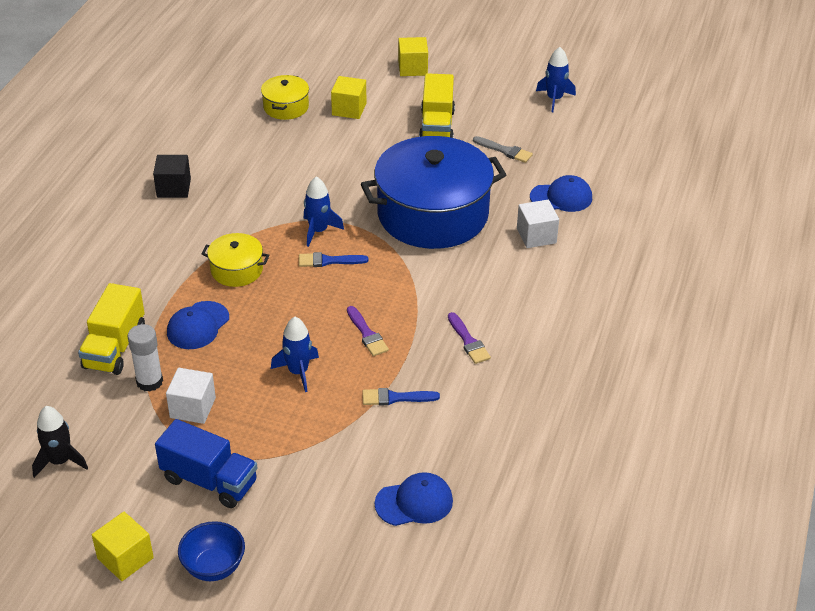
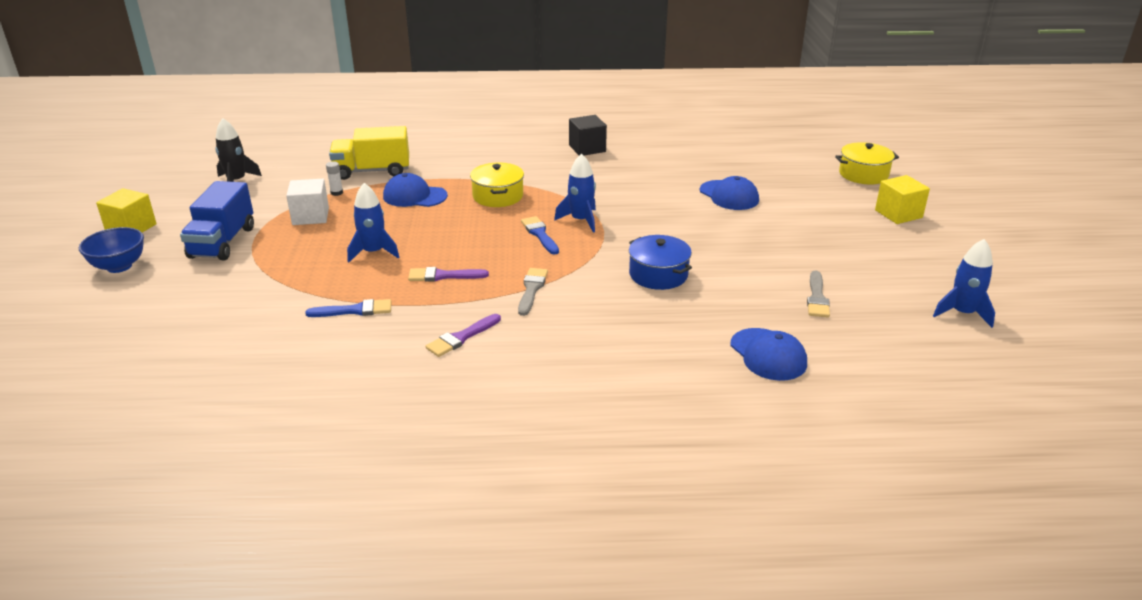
camera: 70 degrees right, 10 degrees down
(149, 382) = (336, 193): white glue stick -> white glue stick, size x0.53
(286, 107) = (752, 167): yellow pot -> yellow pot (863, 174)
(349, 109) = (785, 196): yellow cube -> none
(367, 334) = (443, 276): purple brush -> purple brush turned 45 degrees clockwise
(395, 398) = (355, 310): blue brush -> blue brush turned 105 degrees clockwise
(414, 502) = (204, 352): blue cap -> blue cap (729, 195)
(417, 287) = (532, 289): none -> grey brush
(432, 214) = (658, 275): blue pot -> blue pot, size x0.45
(437, 126) = (813, 247): yellow truck -> none
(536, 236) = (677, 349): white cube -> none

